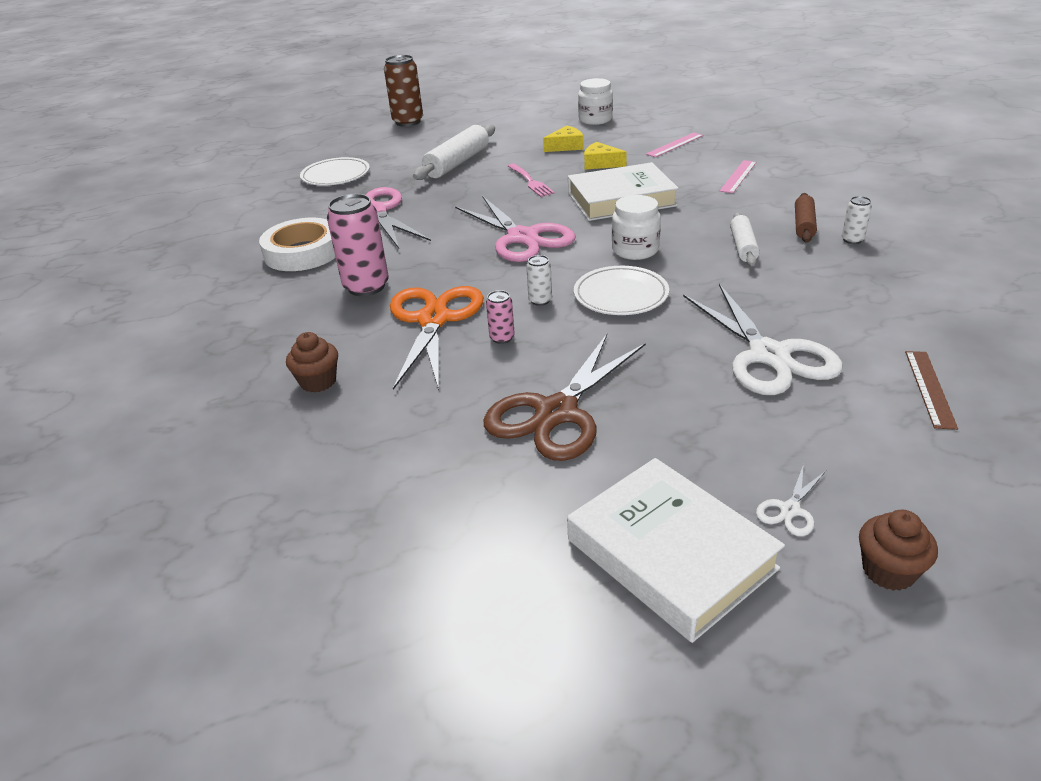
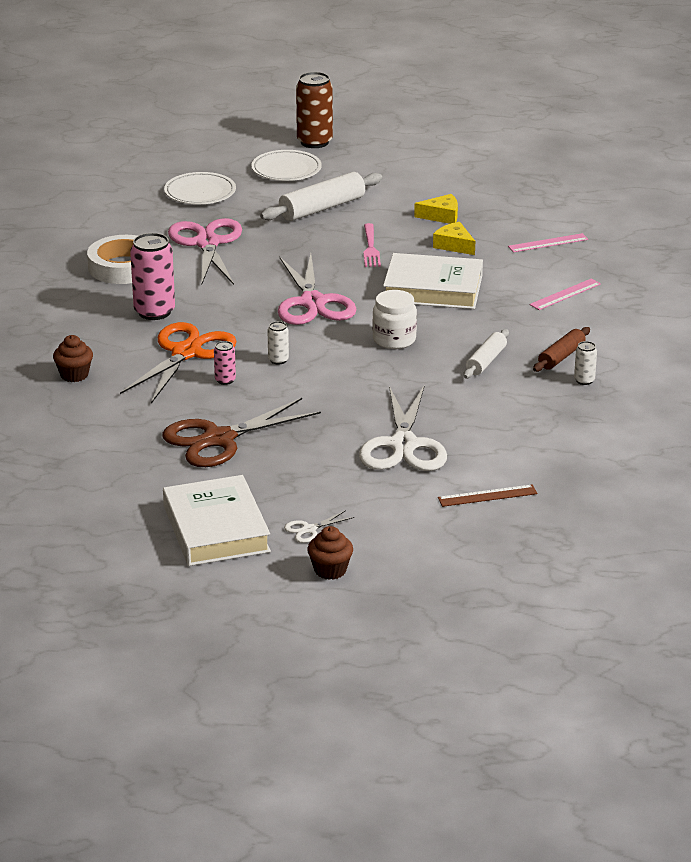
camera: 20 degrees right, 5 degrees down
(595, 120) = (503, 190): white jar -> none
(621, 295) = (343, 373): white plate -> white plate (286, 169)
(929, 388) = (487, 496): brown ruler -> brown ruler turned 45 degrees clockwise

